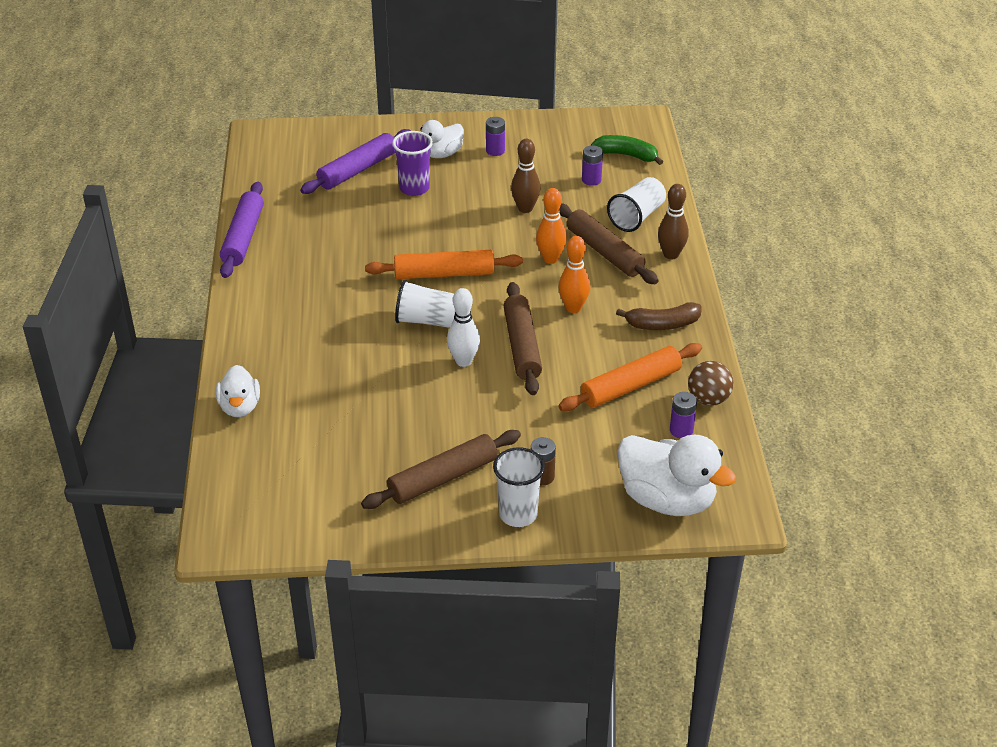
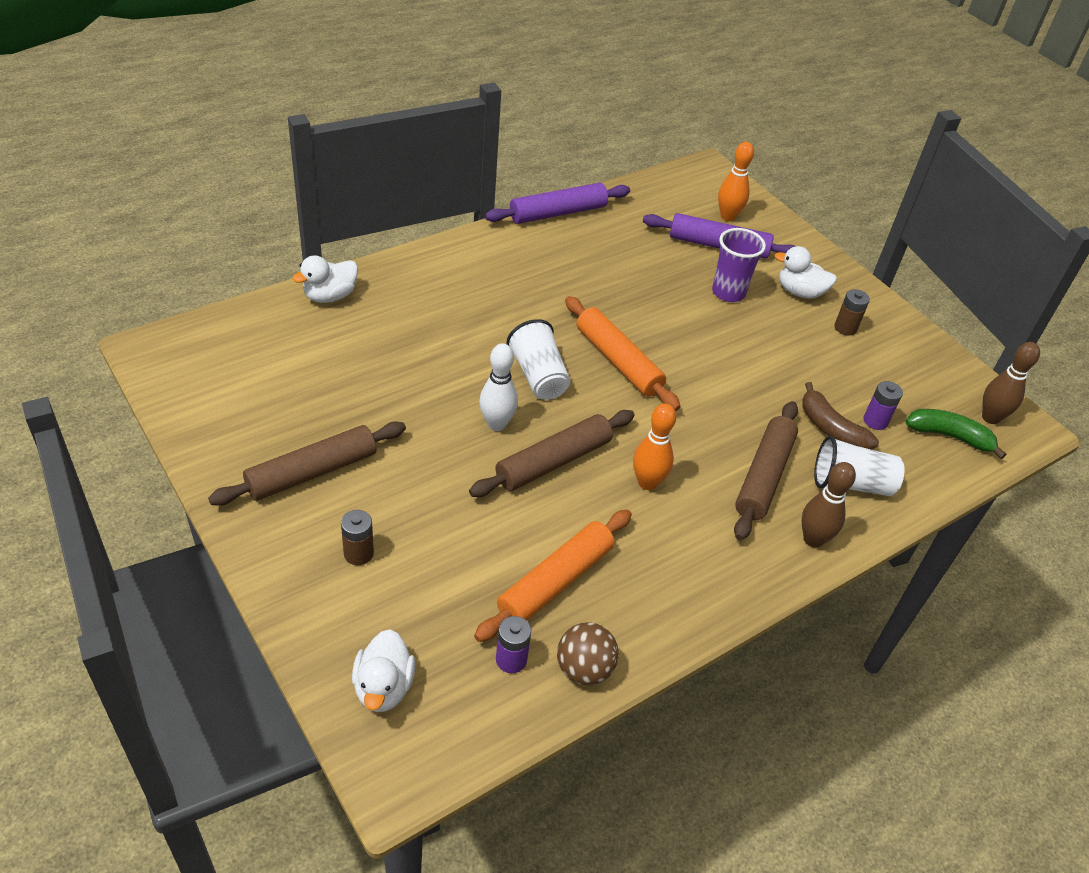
camera: 55 degrees right, 5 degrees up
(443, 478) = (312, 472): brown rolling pin -> brown rolling pin turned 60 degrees counterclockwise
(495, 150) = (845, 328): purple battery -> brown battery
(518, 514) = (289, 554): white cup -> none
(525, 208) = (775, 384): brown bowling pin -> brown bowling pin (990, 417)
(550, 259) = (712, 434): orange bowling pin -> orange bowling pin (728, 216)
(627, 155) = (949, 436): green banana -> green banana turned 60 degrees counterclockwise
(630, 386) = (555, 582): orange rolling pin -> orange rolling pin turned 75 degrees counterclockwise
(662, 324) = (683, 575): brown banana -> brown banana (830, 428)
(667, 500) = (383, 687): white duck -> white duck, size x0.58

